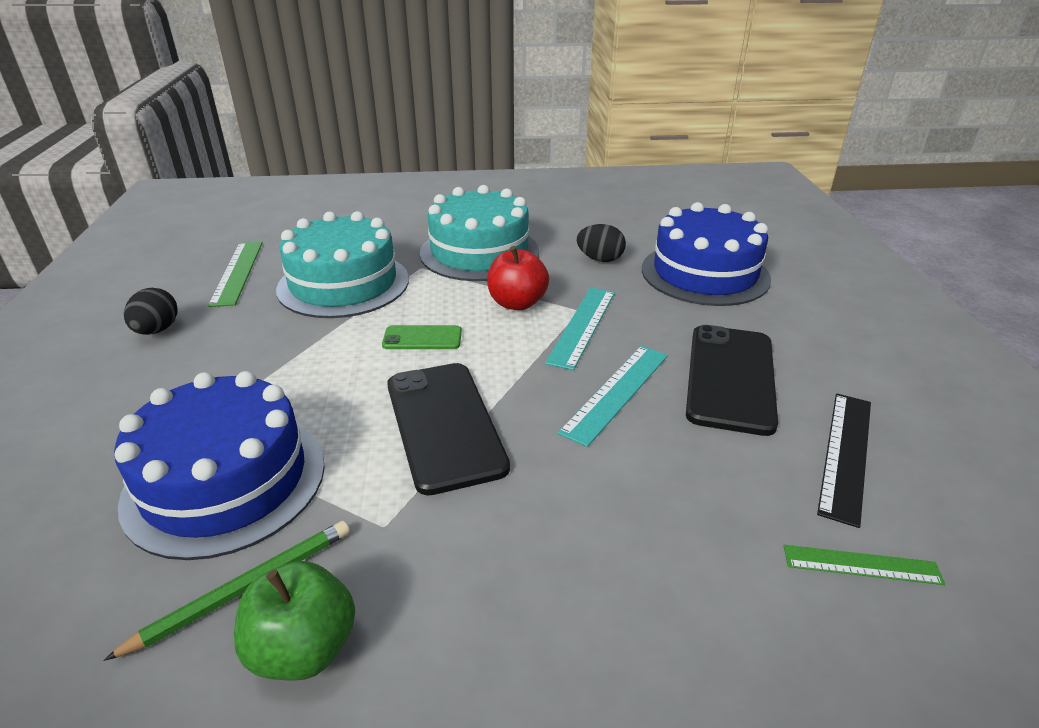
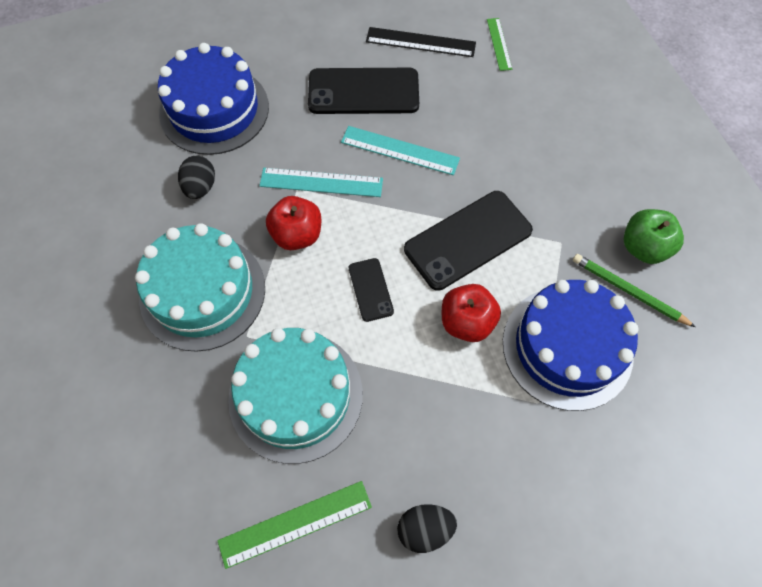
camera: 105 degrees left, 30 degrees up
(332, 398) = (466, 322): none -> red apple
(422, 338) = (370, 289): green phone -> black phone

